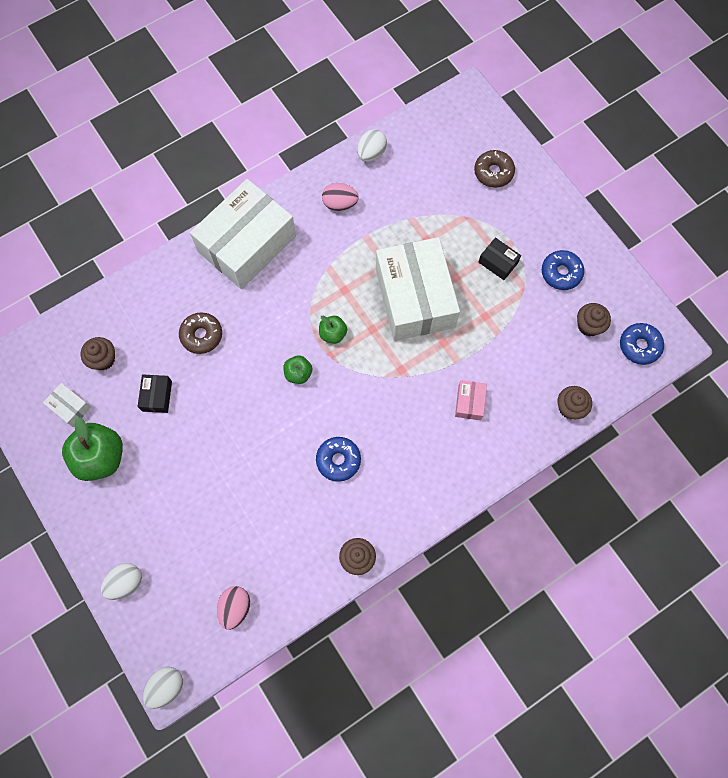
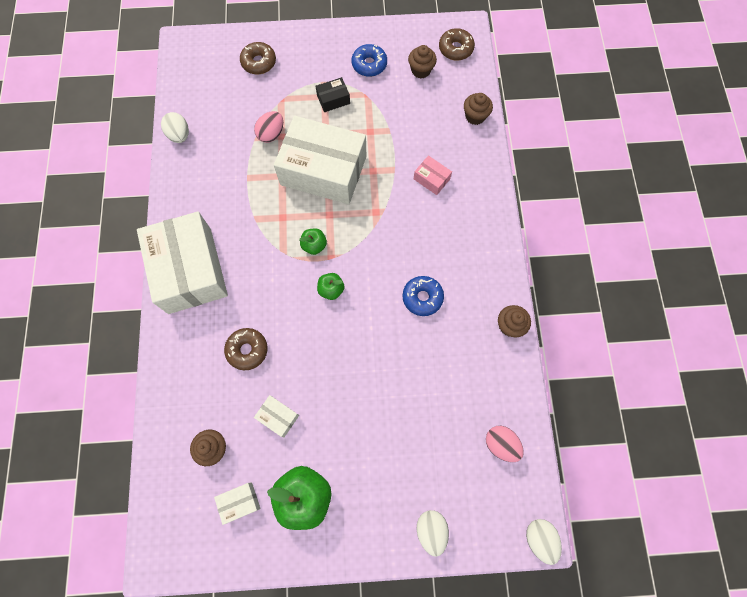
camera: 60 degrees left, 0 degrees up
(157, 396) = (278, 417): black box -> white box
(340, 204) = (206, 181): pink egg -> pink egg (271, 134)
(639, 346) = (455, 49): blue donut -> brown donut

